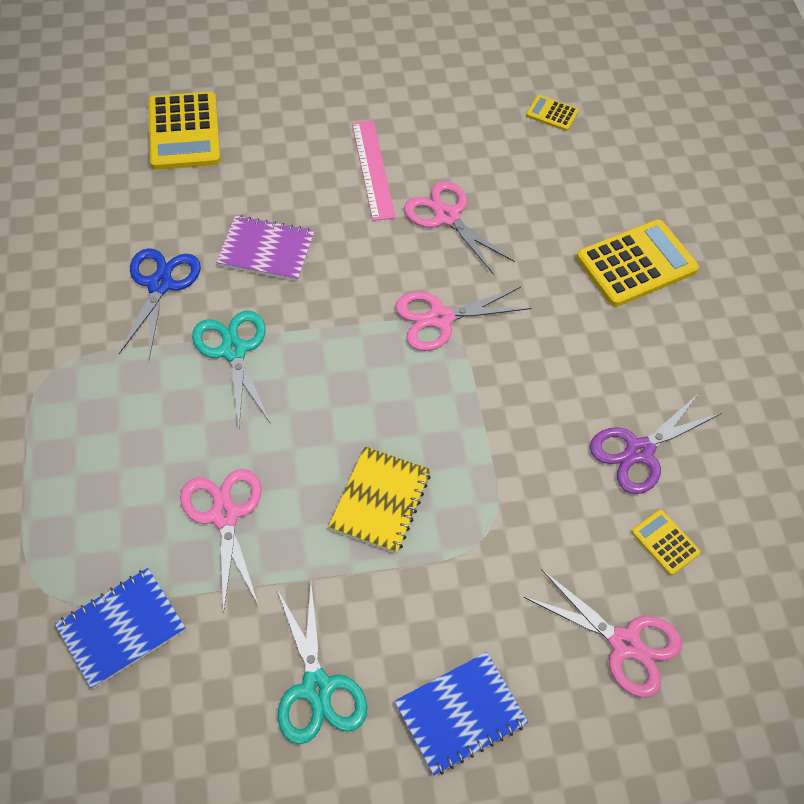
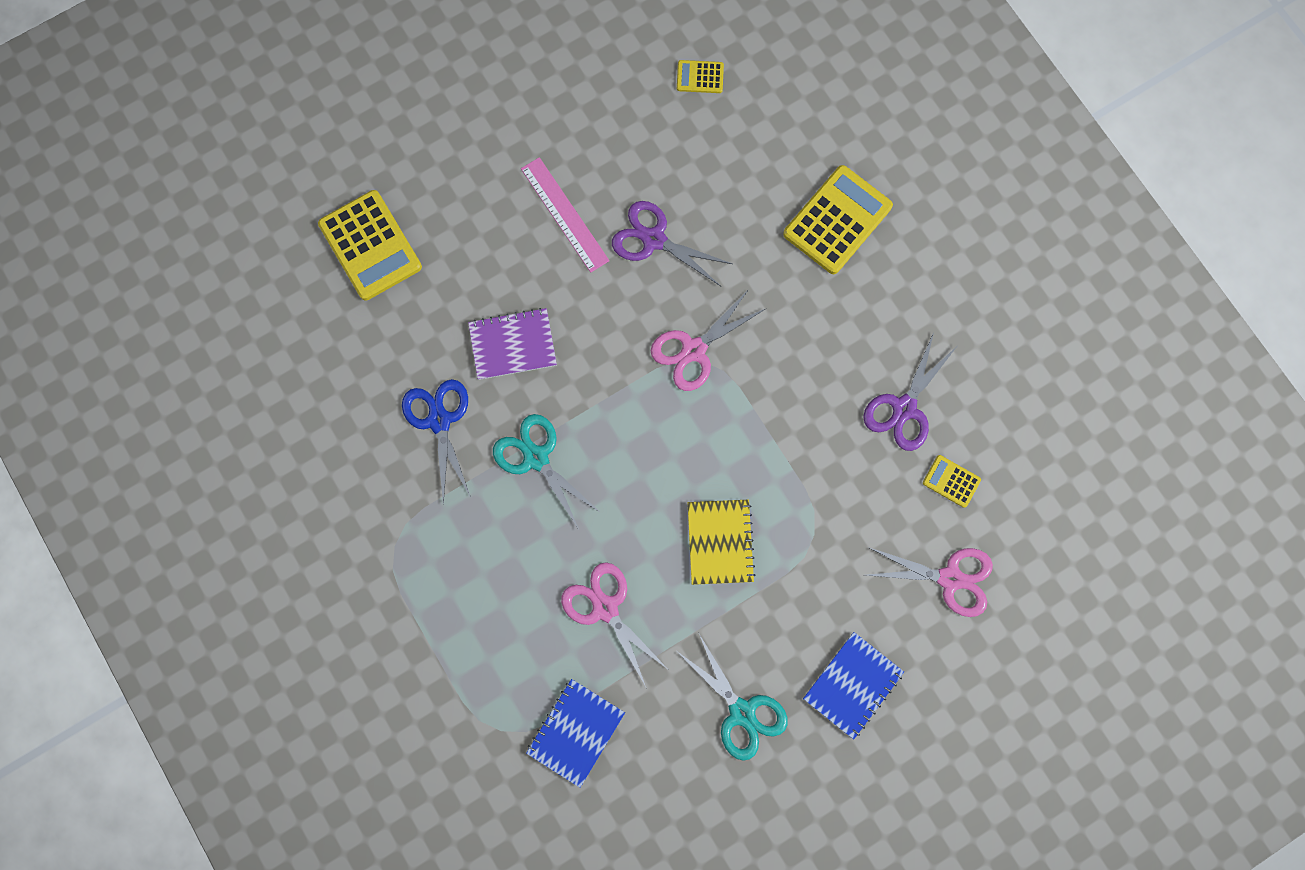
camera: 20 degrees left, 20 degrees up
(447, 217) = (654, 239): pink scissors -> purple scissors

